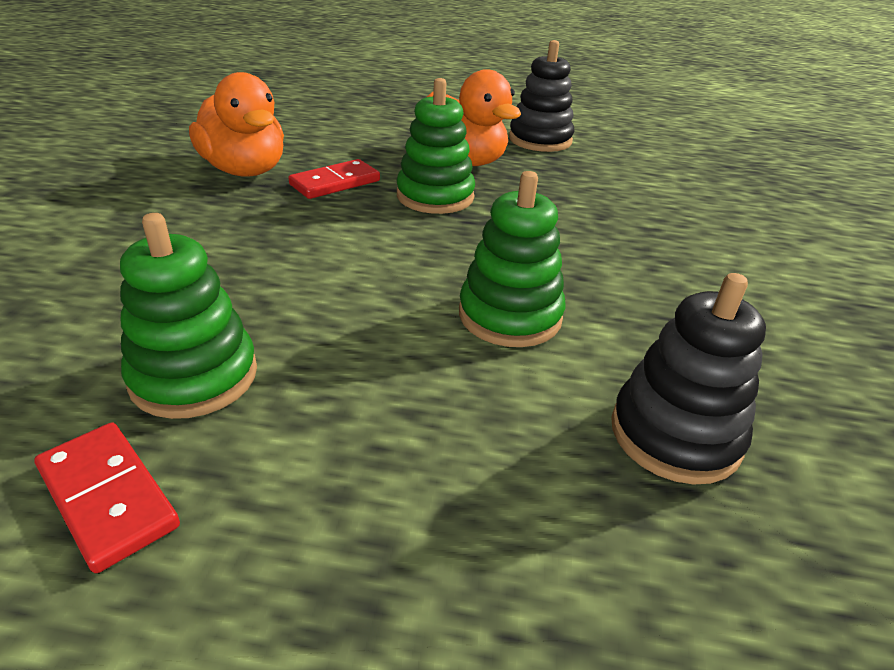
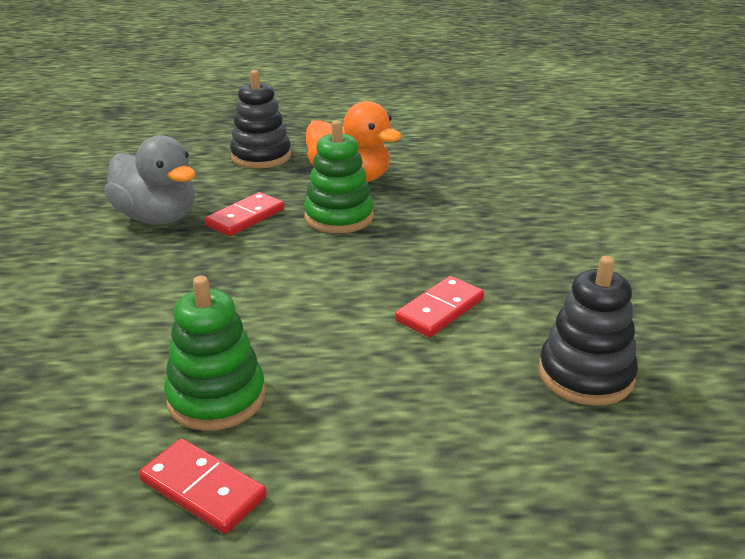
camera: 10 degrees left, 5 degrees down
(245, 170) = (157, 218): orange duck -> grey duck
(510, 316) = (440, 310): green stacking toy -> red domino
(540, 140) = (409, 147): black stacking toy -> black stacking toy (261, 156)

